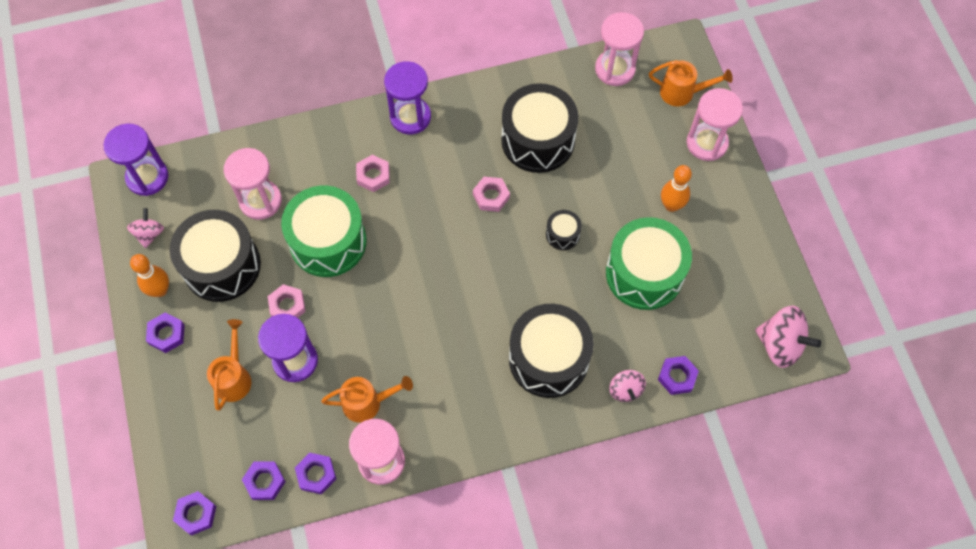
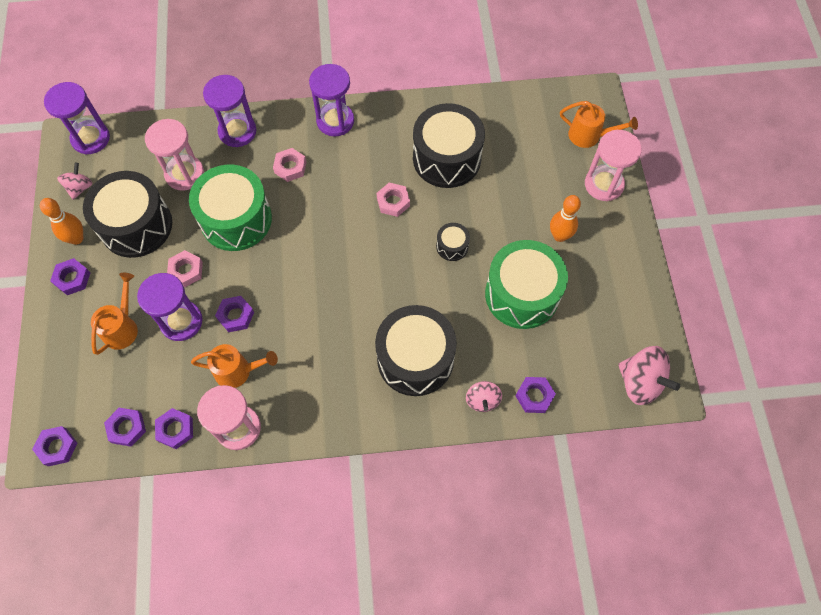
camera: 10 degrees right, 0 degrees up
(307, 145) = (237, 131): none -> purple hourglass
(351, 345) = (236, 315): none -> purple nut
(615, 69) = (530, 106): pink hourglass -> none

